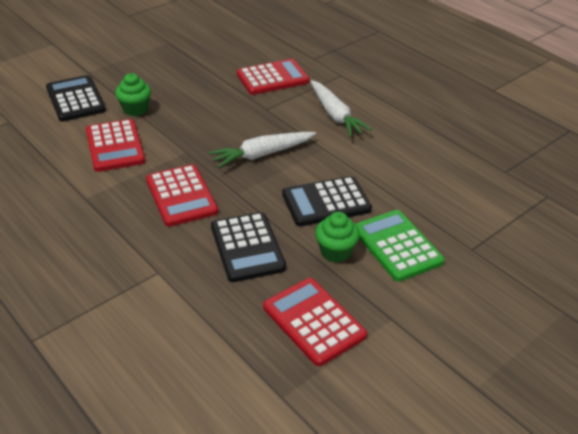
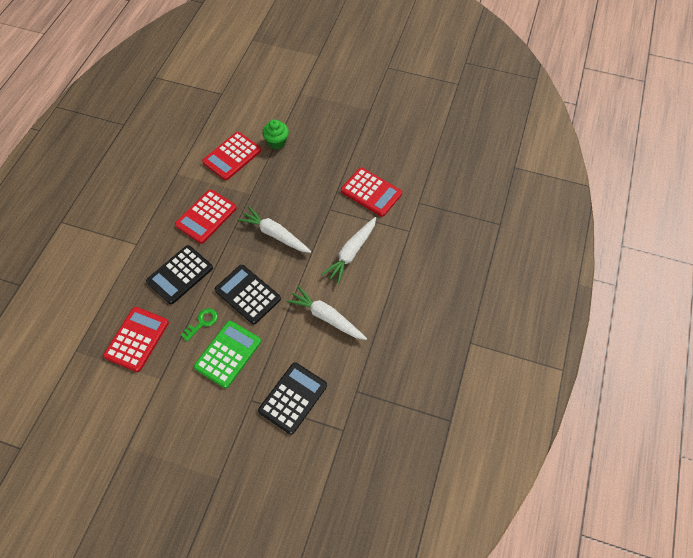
camera: 60 degrees right, 20 degrees up
(75, 99) = (265, 107): black calculator -> black calculator (293, 398)
(335, 252) = (202, 322): green cupcake -> green key
(402, 158) = (326, 317): none -> white carrot

